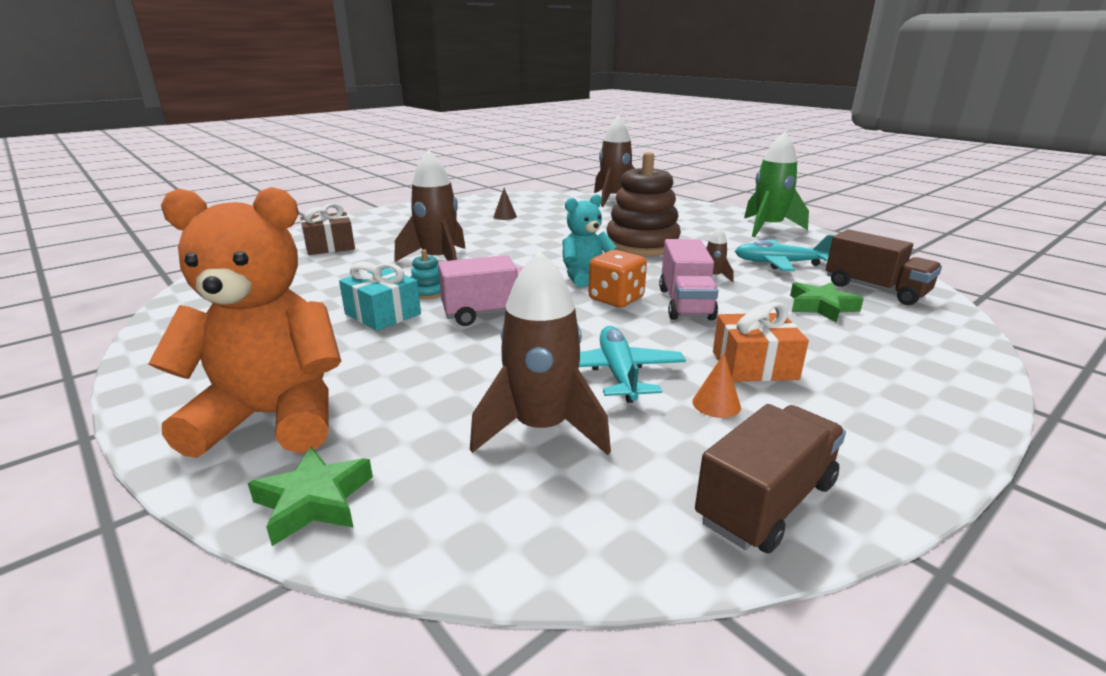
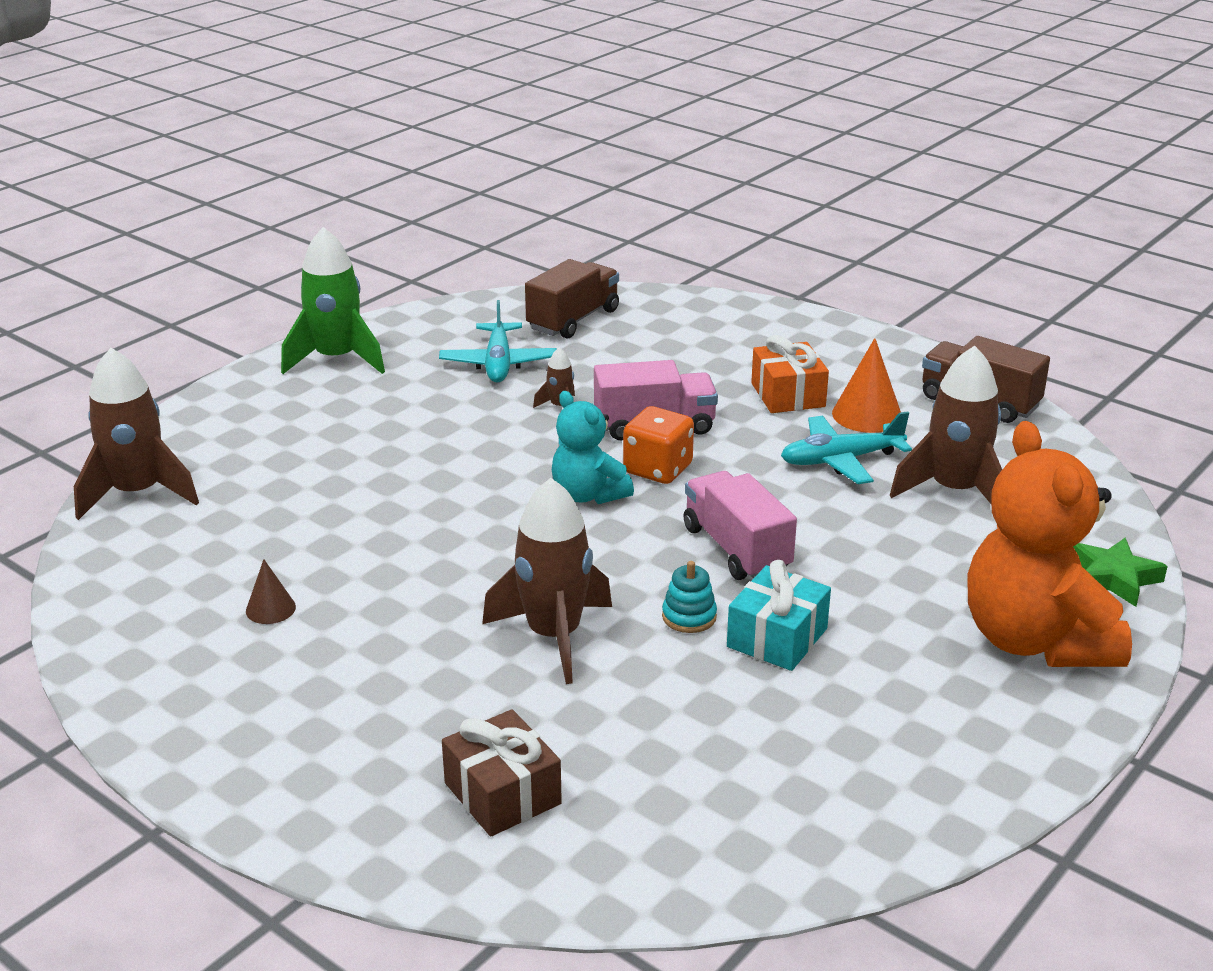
camera: 100 degrees left, 5 degrees up
(642, 244) = (435, 457): brown stacking toy -> none
(716, 404) = (867, 415): orange cone -> orange cone, size x1.71
(821, 307) = (634, 352): green star -> none

